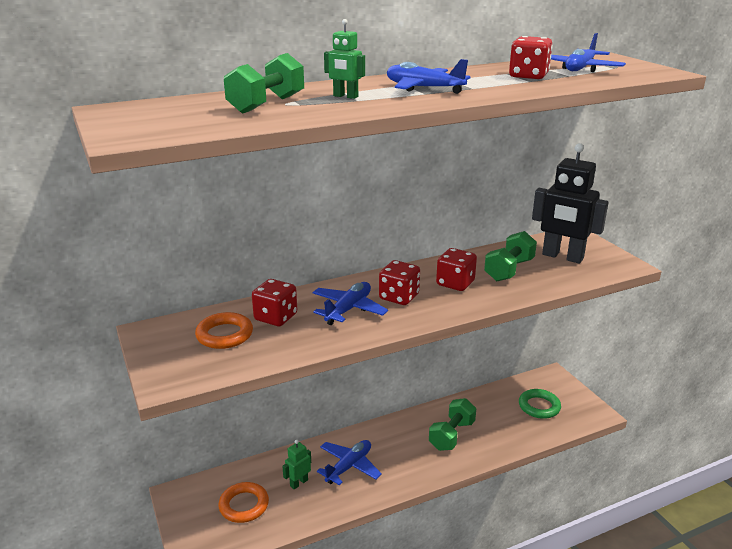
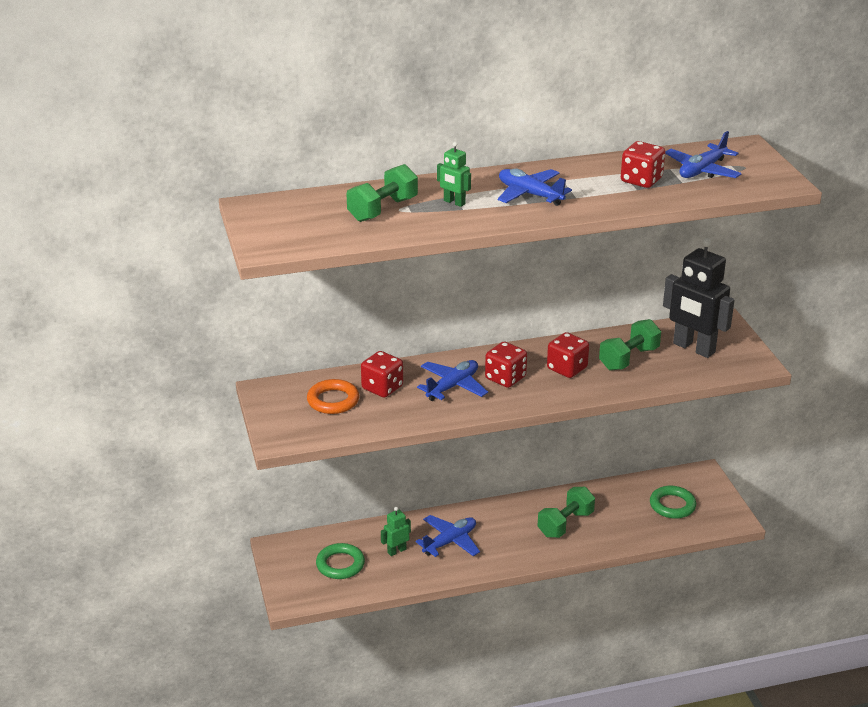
camera: 10 degrees right, 5 degrees up
(244, 505) = (340, 564): orange ring -> green ring

